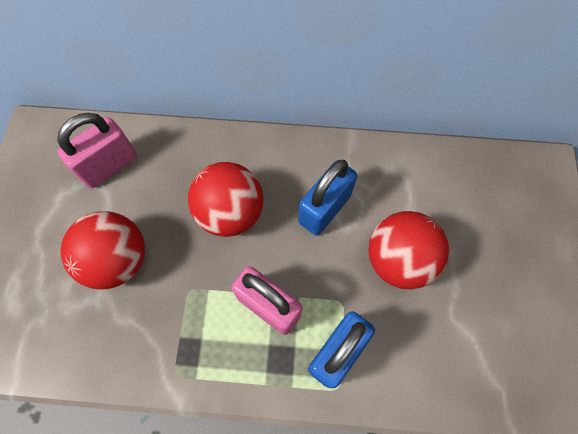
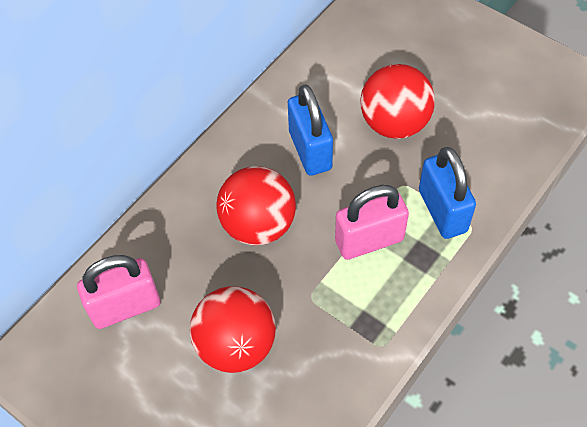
camera: 55 degrees left, 10 degrees down
(109, 165) = (125, 306): pink padlock -> pink padlock turned 75 degrees clockwise

